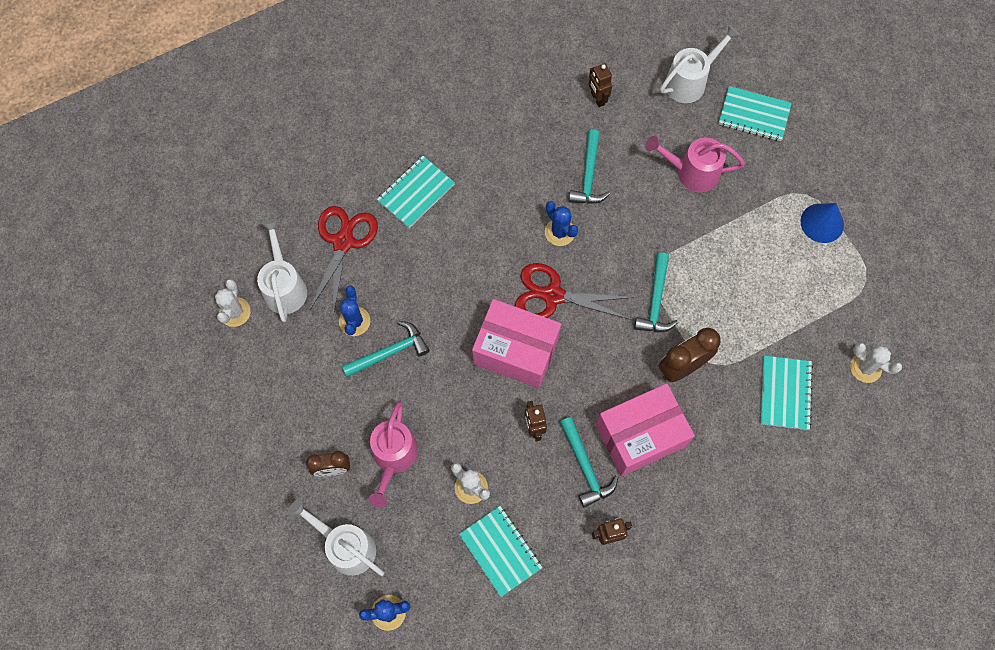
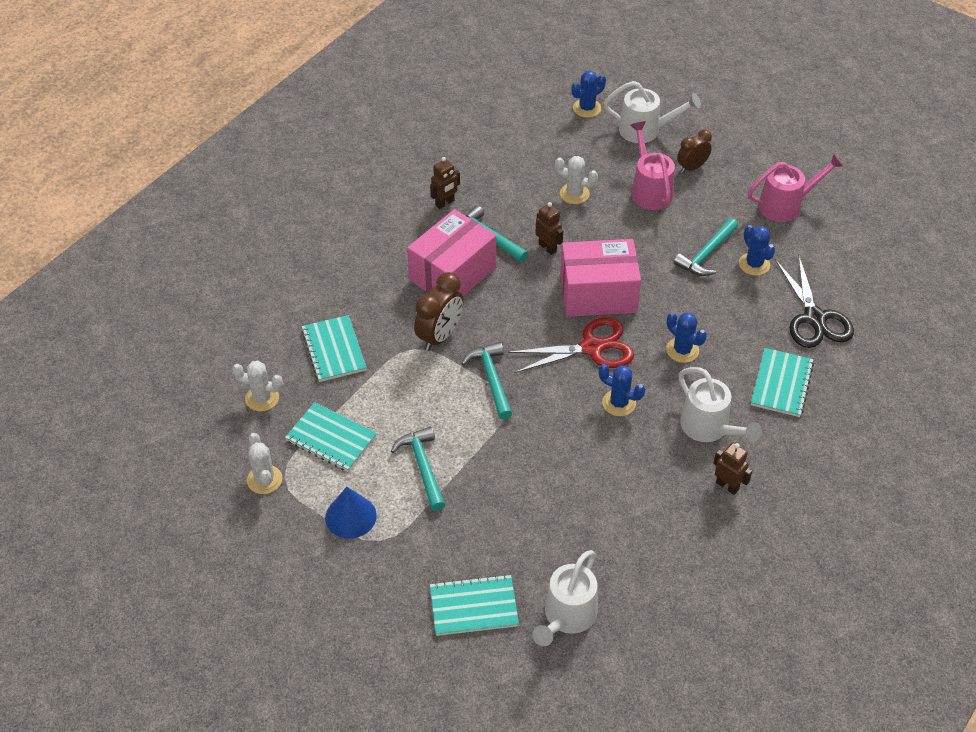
camera: 155 degrees right, 20 degrees down
(235, 312) = (859, 234): white cactus -> white cactus (264, 480)
(284, 286) = (836, 267): white watering can -> white watering can (709, 428)
(343, 242) = (814, 318): red scissors -> black scissors
(476, 259) = (682, 350): none -> blue cactus
(500, 551) = (526, 166): turquoise notebook -> turquoise notebook (331, 438)
(588, 176) = (622, 467): turquoise hammer -> turquoise hammer (423, 467)
(597, 99) = (661, 552): brown robot -> brown robot (727, 486)
(691, 172) = (515, 513): pink watering can -> pink watering can (786, 205)

